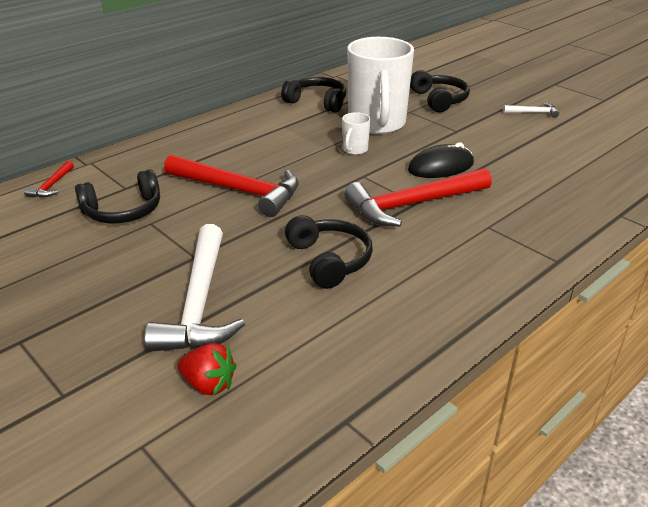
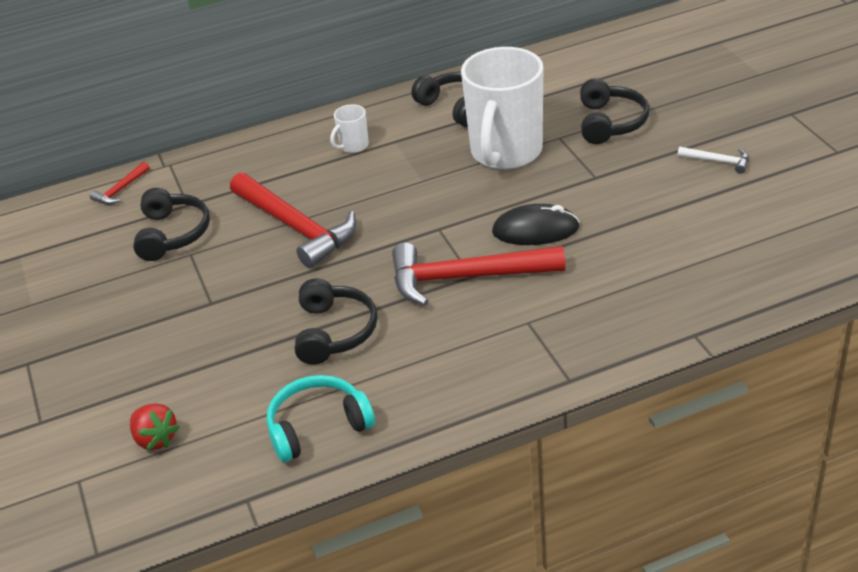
camera: 25 degrees right, 5 degrees up
(123, 211) = (172, 234): black headphones -> black headphones turned 90 degrees counterclockwise
(200, 302) = (189, 355): white hammer -> none
(354, 150) = (453, 189): white mug -> white mug (353, 146)
(370, 339) = (318, 427): none -> turquoise headphones

